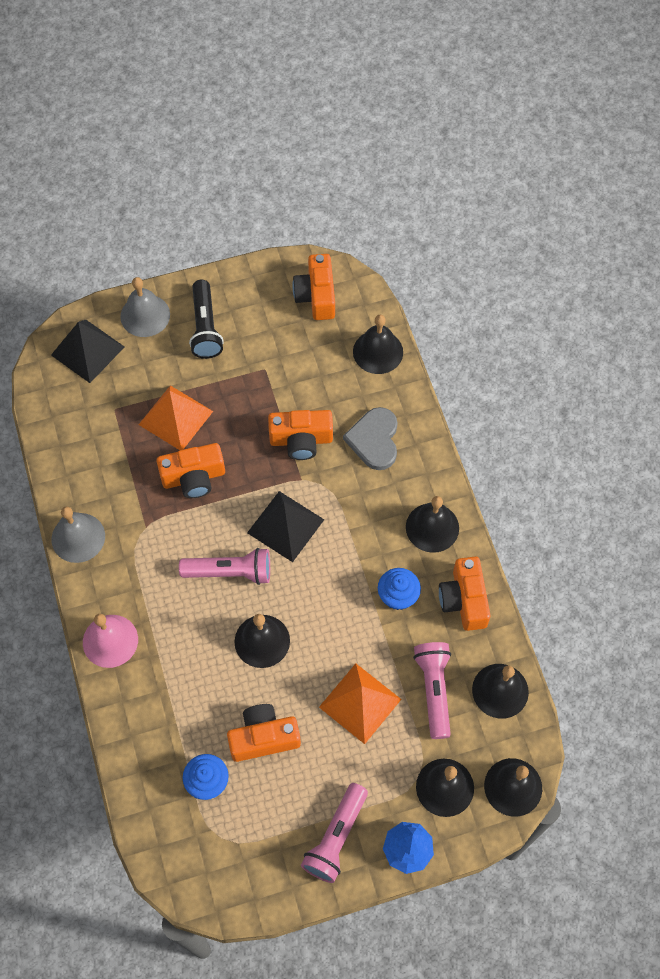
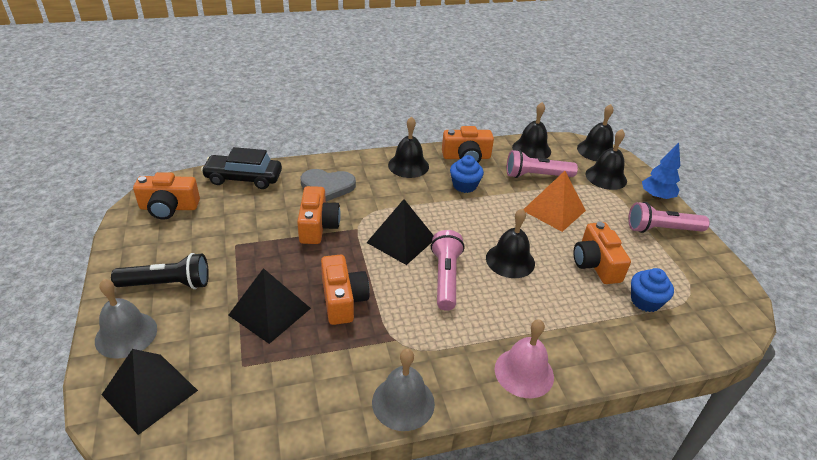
camera: 90 degrees left, 25 degrees down
(175, 418) = (270, 311): orange pyramid -> black pyramid
(336, 837) = (662, 229): pink flashlight -> pink flashlight turned 150 degrees clockwise
(378, 352) = (244, 178): black bell -> black car

